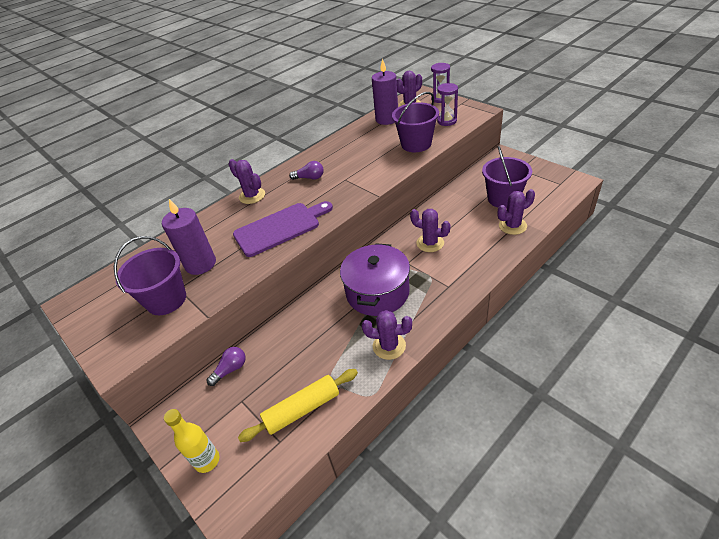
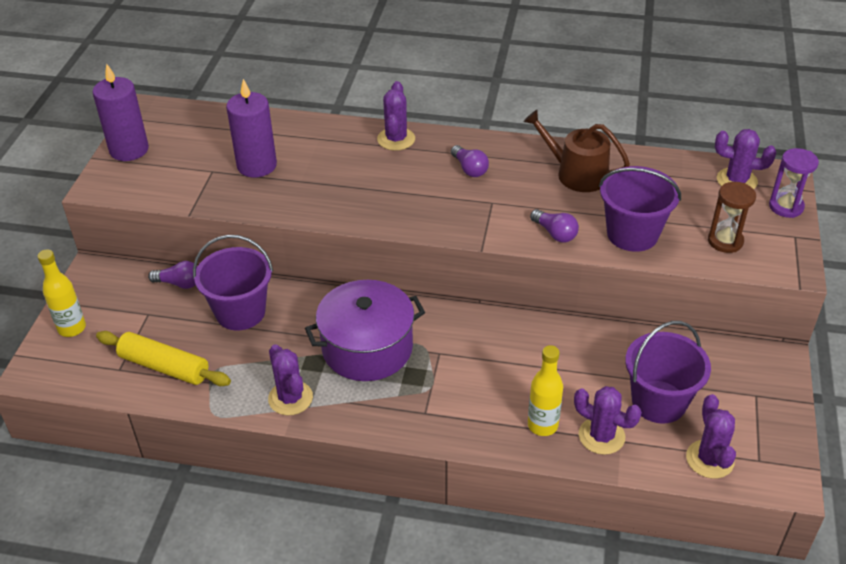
camera: 50 degrees right, 0 degrees up
(166, 300) = (192, 172): purple bucket -> purple bucket (240, 312)
(280, 228) = (356, 194): purple cutting board -> none
(354, 145) = (576, 173): none -> brown watering can
(387, 119) = (671, 175): purple candle -> purple candle (129, 150)
(391, 167) = (555, 233): none -> purple light bulb
(430, 243) = (494, 359): purple cactus -> purple cactus (709, 459)
(447, 121) = (725, 241): purple hourglass -> brown hourglass
(491, 243) = (542, 425): none -> yellow bottle

